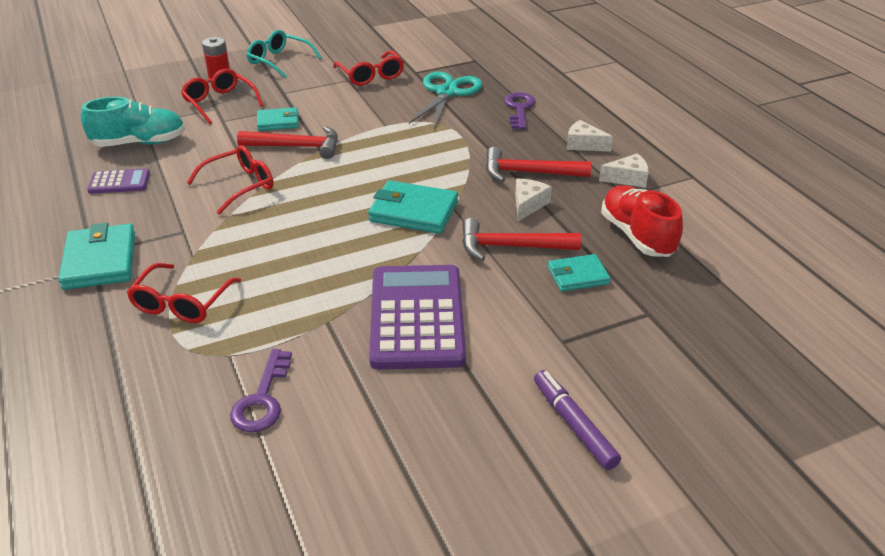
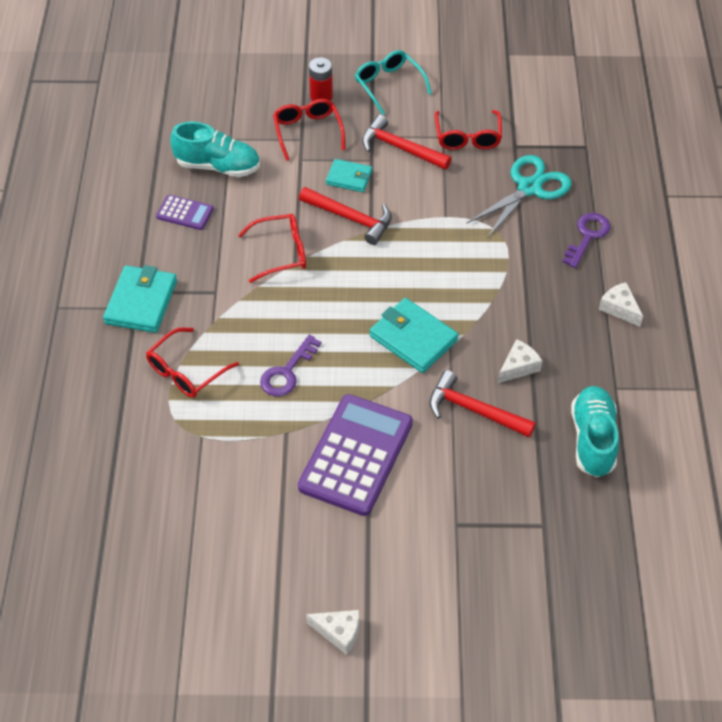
camera: 25 degrees right, 15 degrees up
(262, 399) = (208, 486): purple key -> purple key (287, 372)
(529, 173) = (544, 327): red hammer -> red hammer (400, 148)
(574, 424) = (417, 601): purple marker -> none
(578, 276) = (511, 463): turquoise wallet -> none
(628, 178) = (632, 368): white cheese -> white cheese (339, 632)
(637, 236) = (592, 439): red shoe -> turquoise shoe

